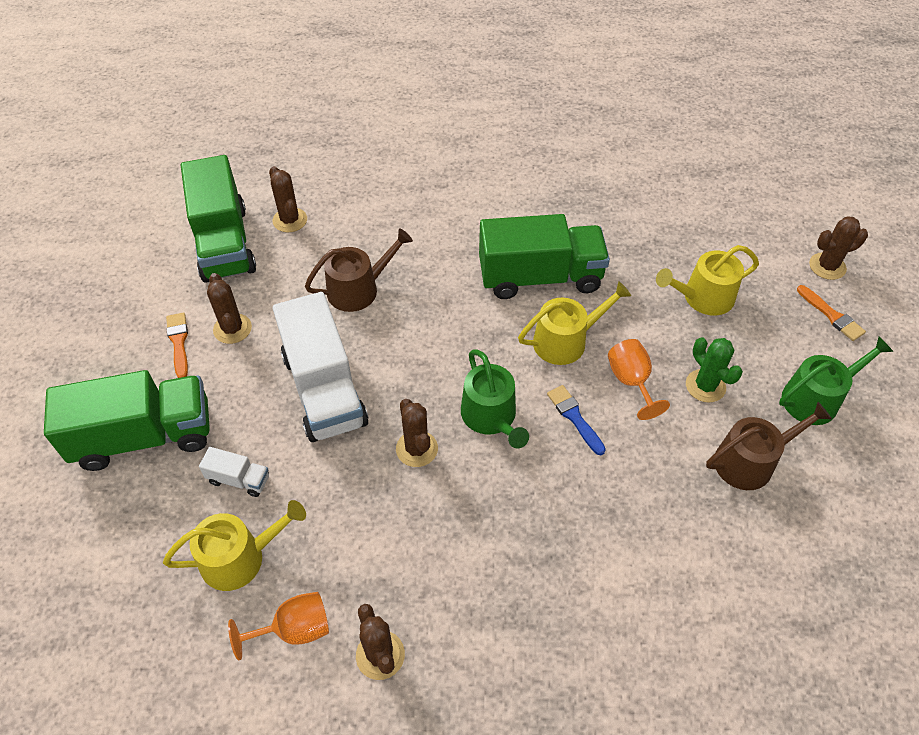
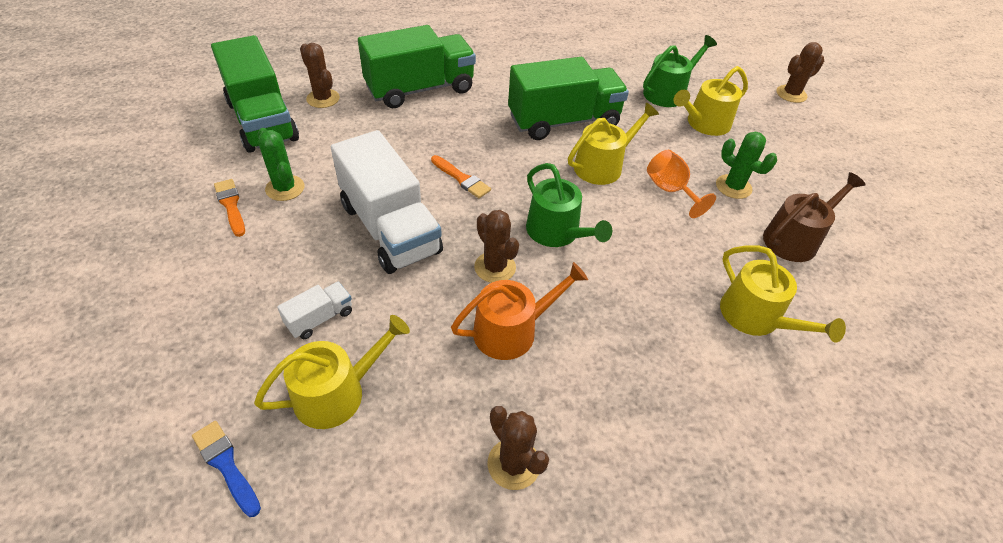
camera: 15 degrees left, 5 degrees down
(144, 436) = (207, 292): green truck -> green truck (420, 89)
(232, 329) = (285, 188): brown cactus -> green cactus
(239, 479) = (320, 318): white truck -> white truck turned 45 degrees counterclockwise
(294, 629) = (414, 455): orange goblet -> none
(358, 289) = (402, 145): brown watering can -> none
(415, 521) = (512, 330): none -> orange watering can
(574, 417) = (632, 223): blue brush -> blue brush (226, 465)
(669, 547) = (756, 317): none -> yellow watering can
(816, 398) = (825, 186): green watering can -> green watering can (668, 93)
(831, 315) = (810, 126): orange brush -> orange brush (461, 178)

